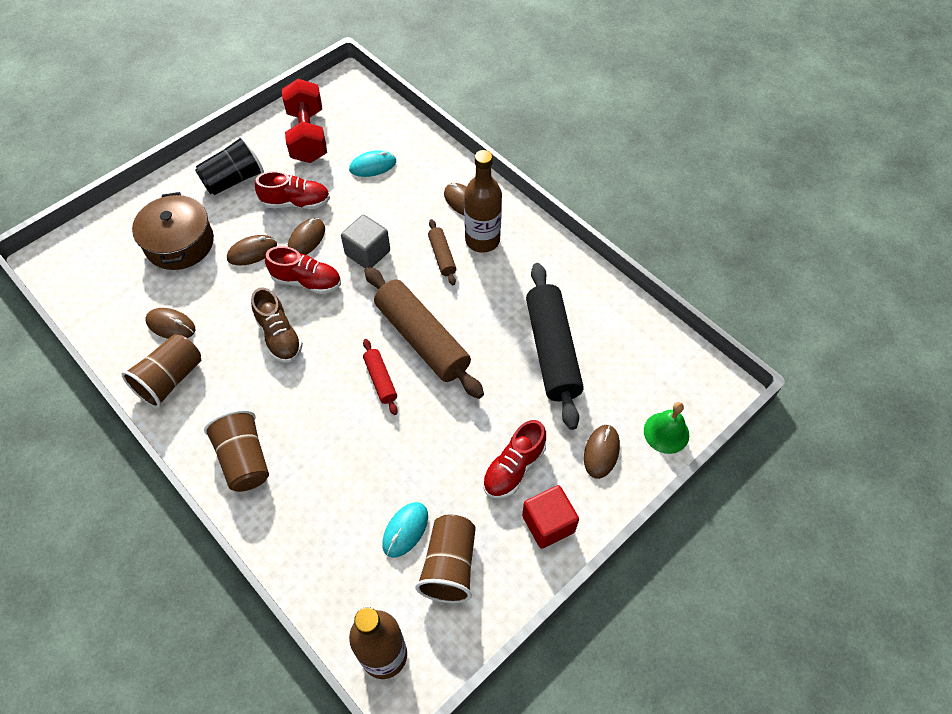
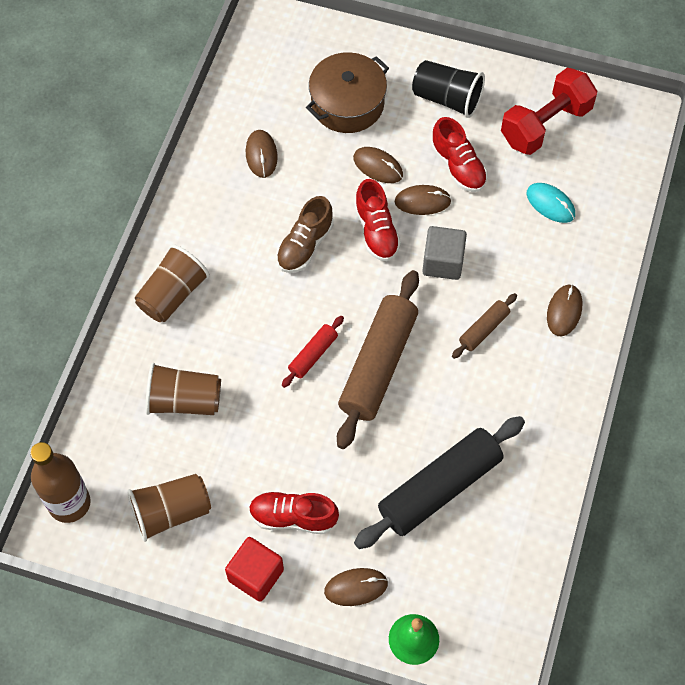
camera: 60 degrees right, 5 degrees up
(170, 379) = (210, 190): brown cup -> brown cup (184, 400)
(405, 530) = (182, 458): turquoise mouse -> none
(482, 240) = (528, 355): brown bottle -> none

